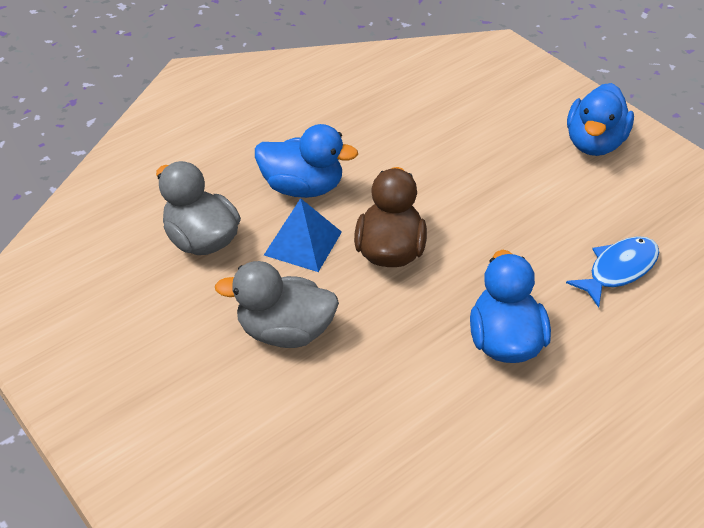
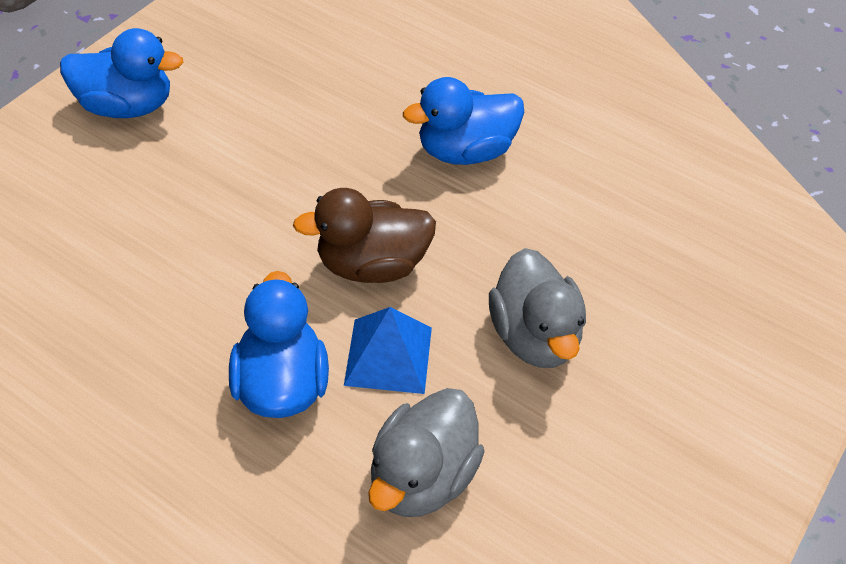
camera: 110 degrees left, 5 degrees up
(618, 269) = (335, 78): blue fish -> none

